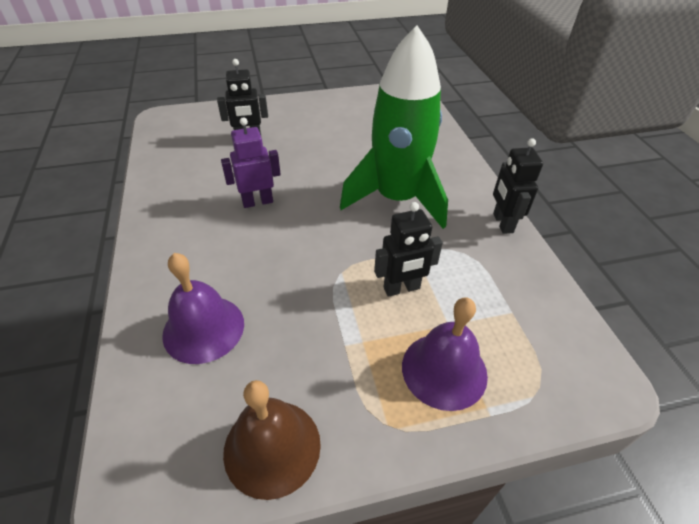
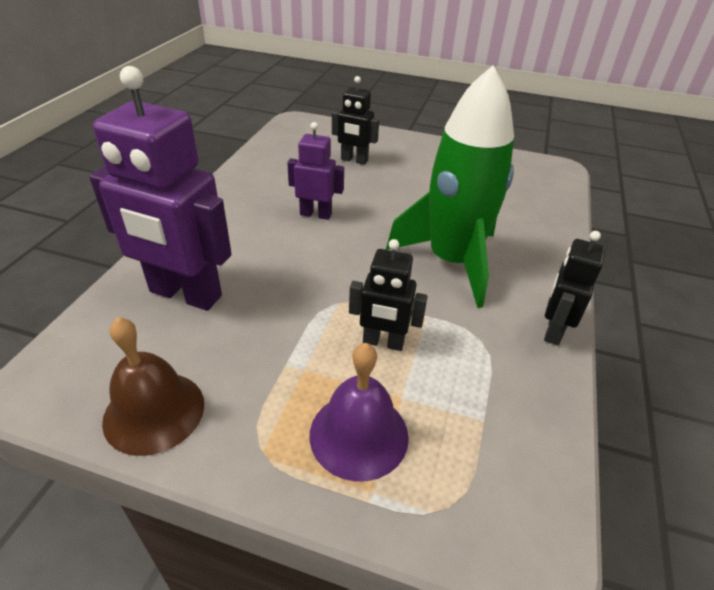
camera: 30 degrees right, 5 degrees down
(203, 328) = (185, 294): purple bell -> purple robot

